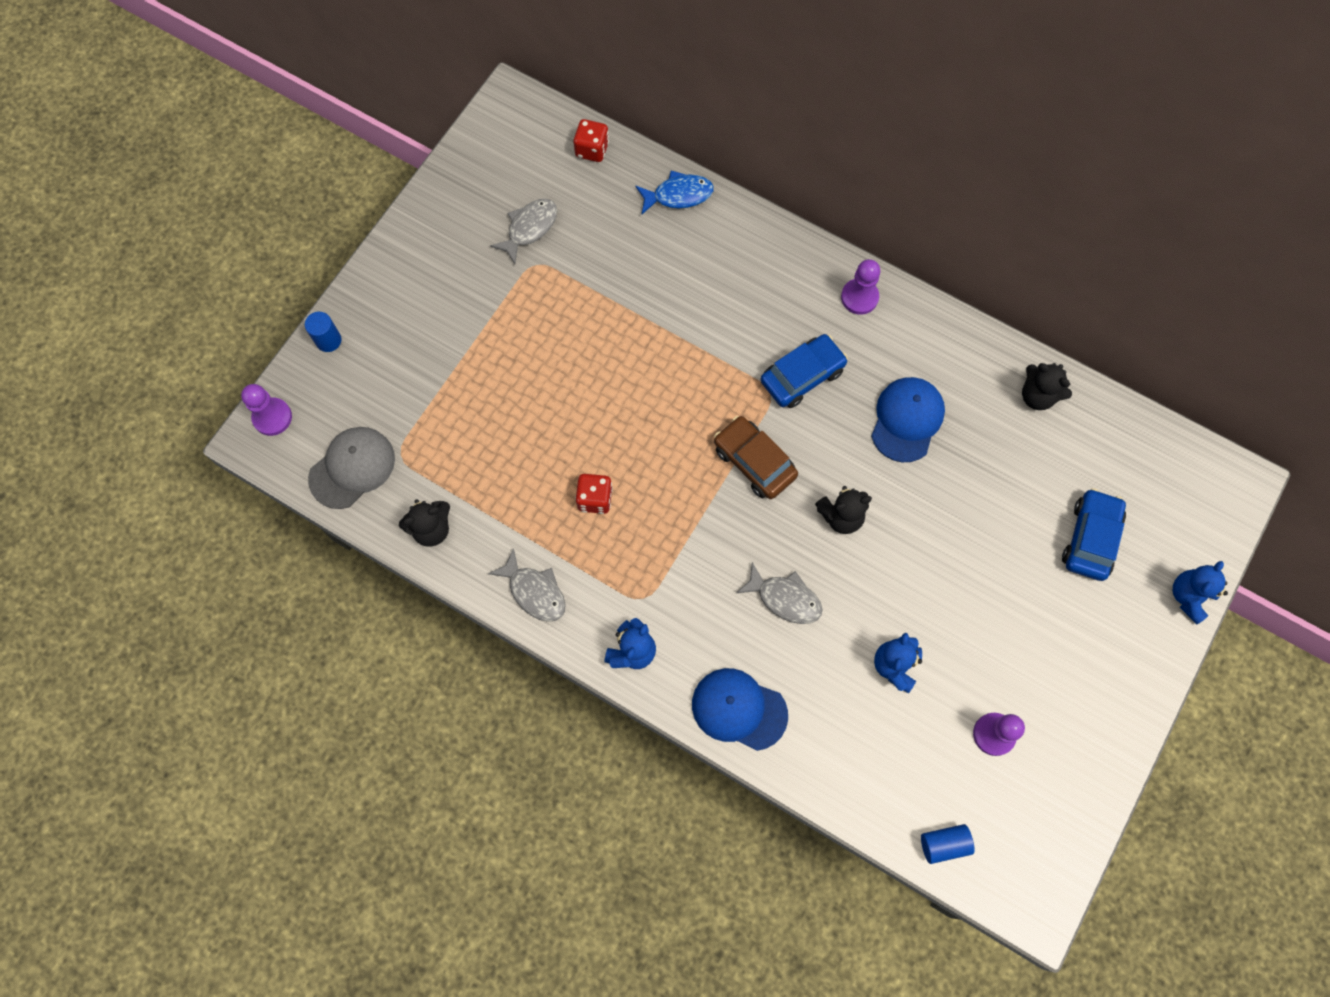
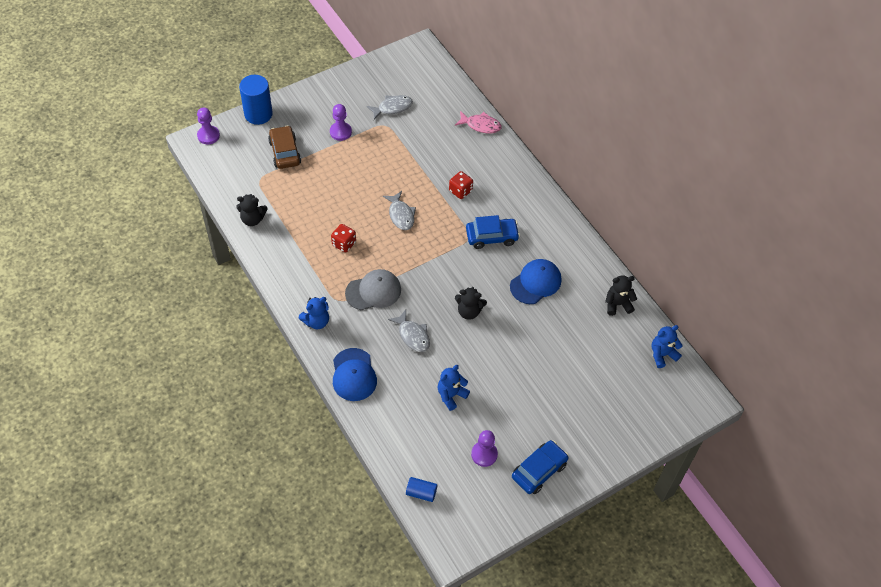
camera: 25 degrees right, 15 degrees down
(328, 340) = (258, 114): blue cylinder -> blue cylinder, size x1.89
(352, 468) = (232, 175): grey cap -> grey cap (373, 291)
(534, 591) = (285, 271): grey fish -> grey fish (401, 215)
(592, 149) = (449, 86): red dice -> red dice (460, 191)
(678, 195) = (481, 125): blue fish -> pink fish
(739, 709) = (354, 375): blue cap -> blue cap turned 150 degrees counterclockwise
(754, 462) = (439, 265): brown car -> brown car (285, 152)
(859, 297) = (548, 214): purple pawn -> purple pawn (340, 132)
(1037, 395) = (617, 304): black teddy bear -> black teddy bear turned 105 degrees clockwise
(1090, 538) = (602, 387): blue car -> blue car (539, 470)
(1189, 596) = (641, 442): blue teddy bear -> blue teddy bear (662, 354)

